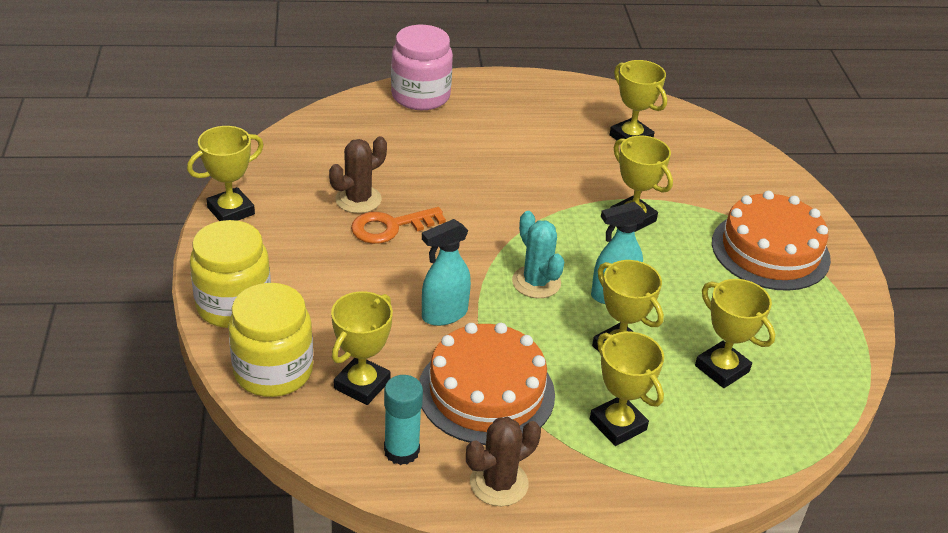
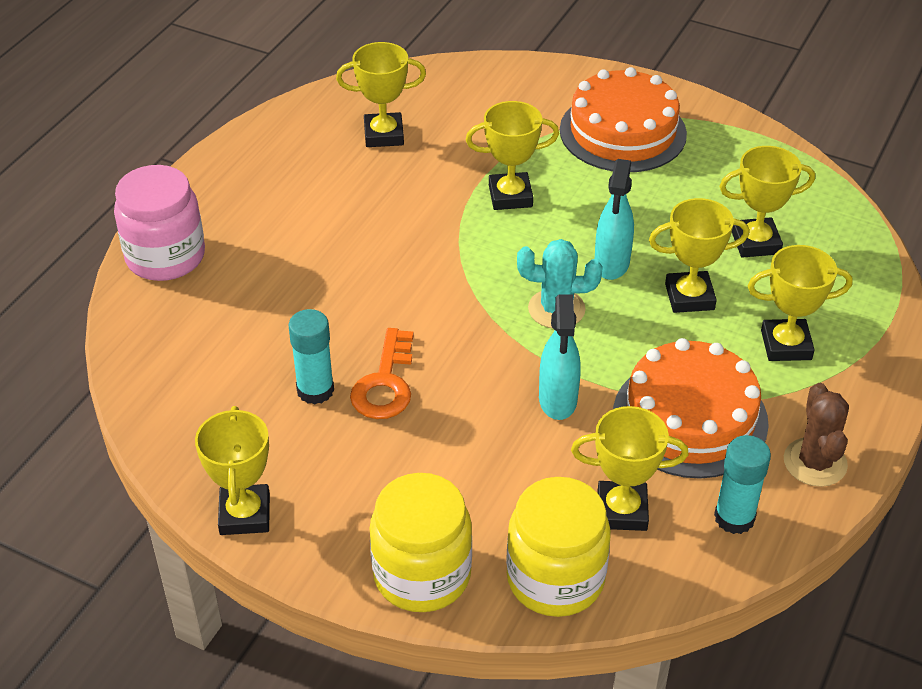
camera: 55 degrees left, 5 degrees up
(358, 199) = (315, 390): brown cactus -> turquoise glue stick
(362, 384) = (622, 510): yellow trophy -> yellow trophy turned 60 degrees counterclockwise

